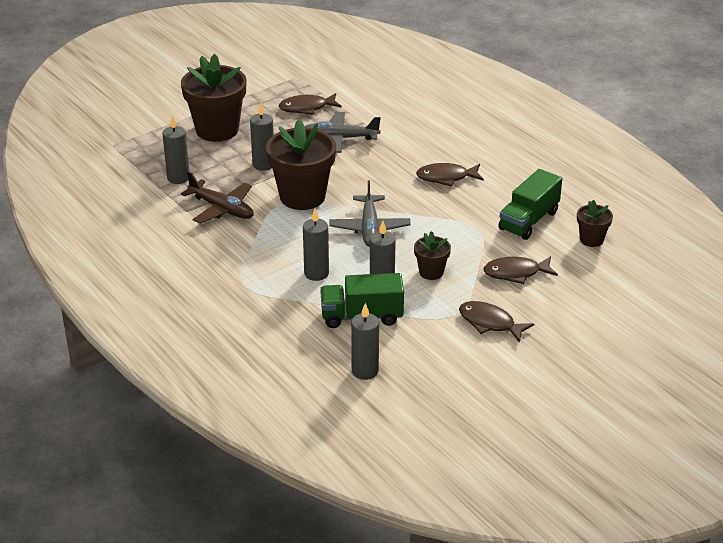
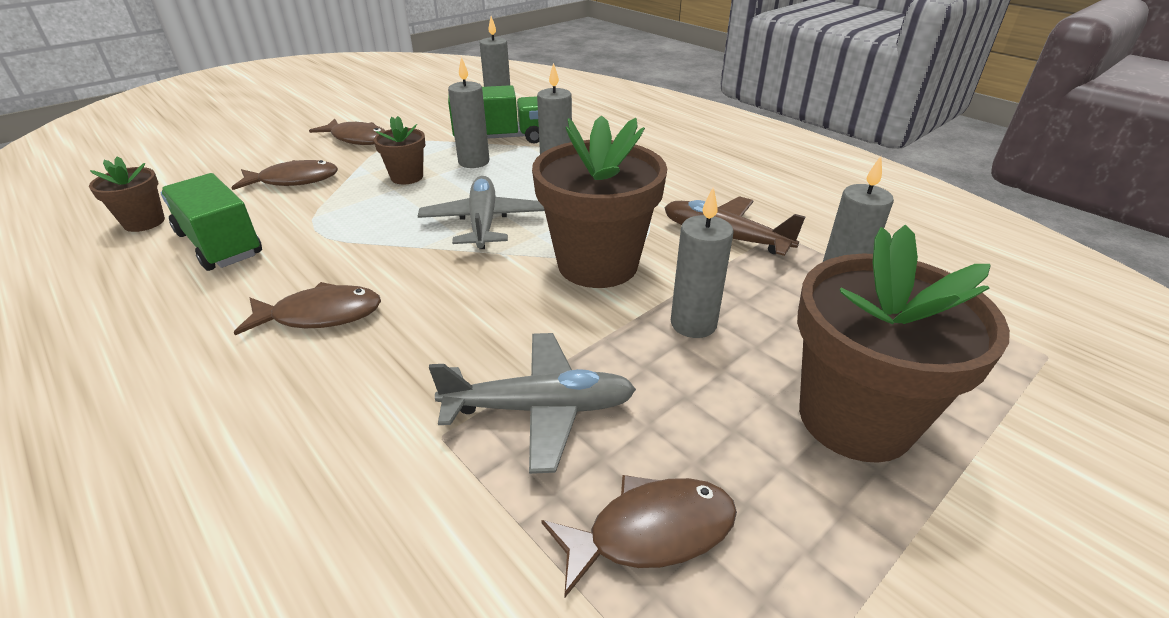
camera: 175 degrees right, 0 degrees up
(528, 220) = (220, 244): green truck -> green truck turned 75 degrees counterclockwise

